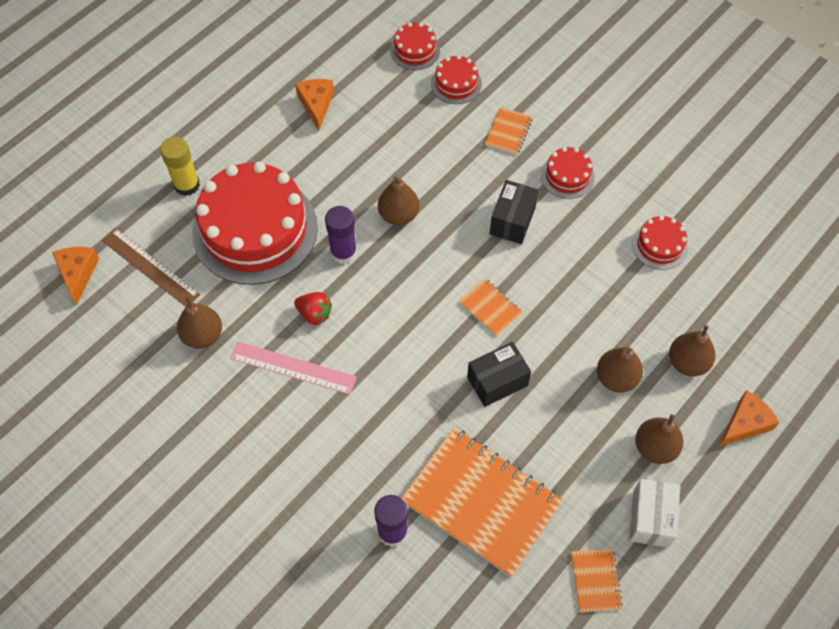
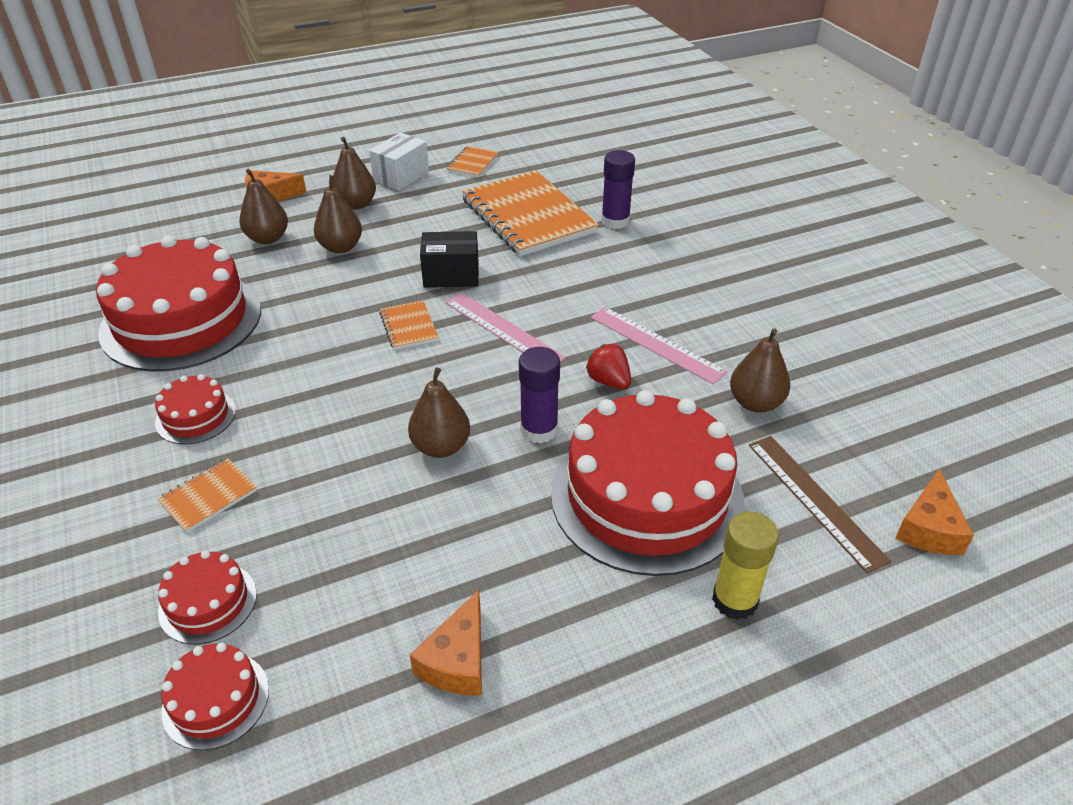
camera: 155 degrees left, 20 degrees down
(418, 335) = (503, 329): none -> pink ruler
(512, 221) = (309, 393): black box -> none
(659, 245) = (181, 320): red cake -> red cake, size x2.27

